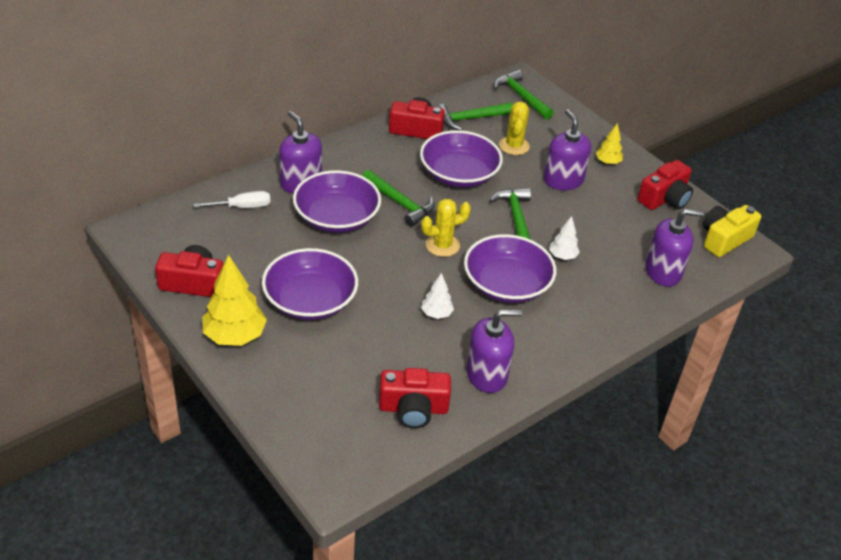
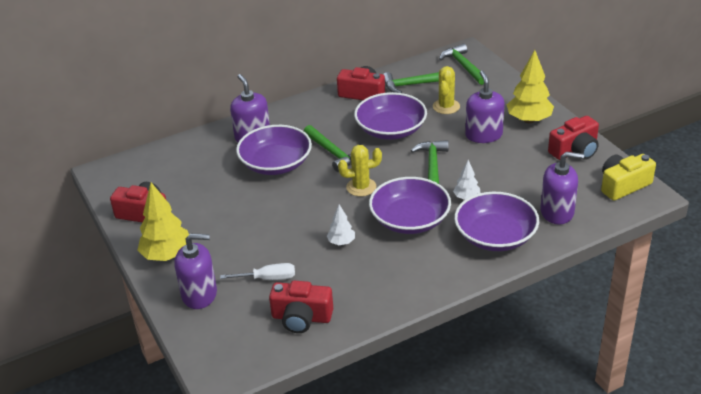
camera: 15 degrees right, 5 degrees down
(242, 207) = (199, 155): white screwdriver -> white screwdriver (268, 278)
(310, 300) = (236, 229): purple bowl -> purple bowl (495, 236)
(487, 375) = (373, 293): purple soap dispenser -> purple soap dispenser (199, 294)
(607, 162) = (529, 120): yellow tree -> yellow tree, size x1.86

